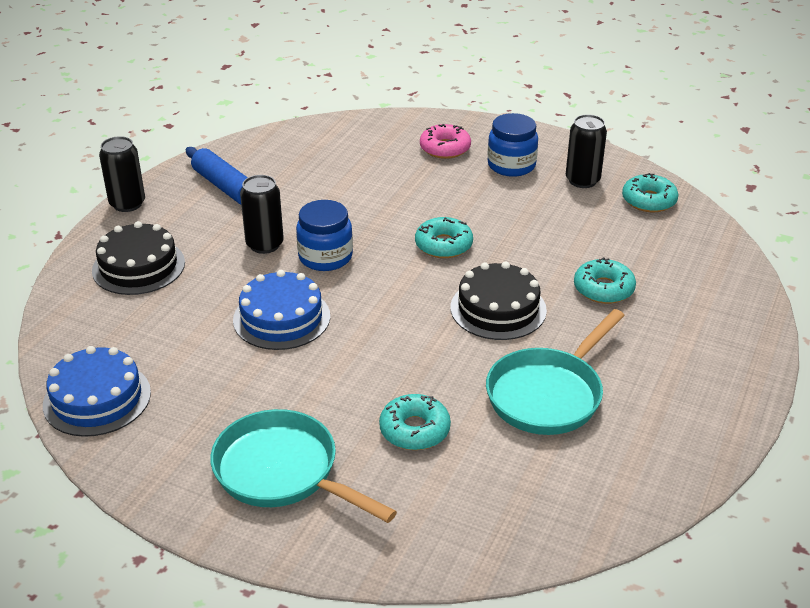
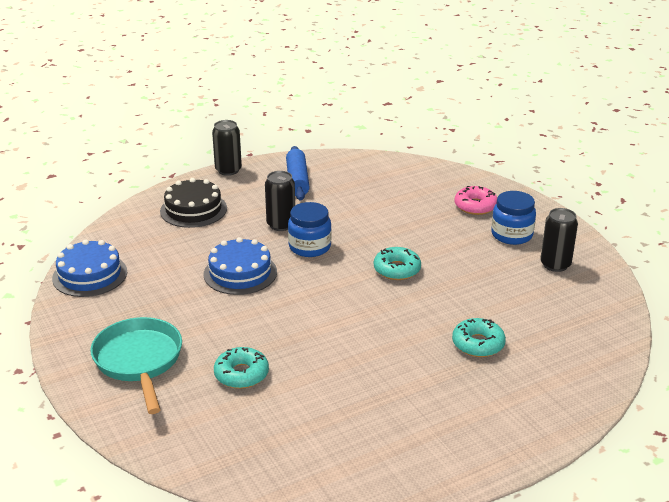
camera: 35 degrees right, 5 degrees down
(498, 309) = (385, 325): black cake -> none
(548, 394) = (353, 393): turquoise pan -> none
(649, 200) = (592, 298): turquoise donut -> none

